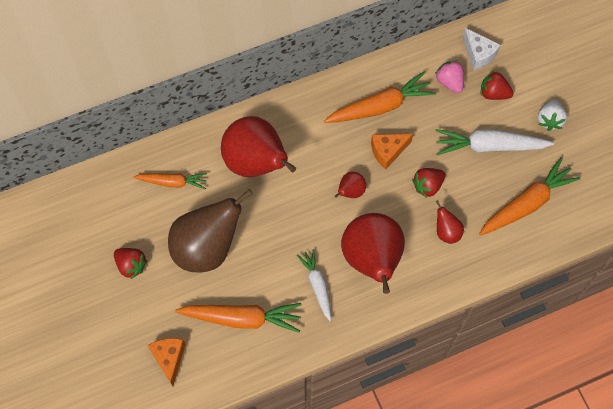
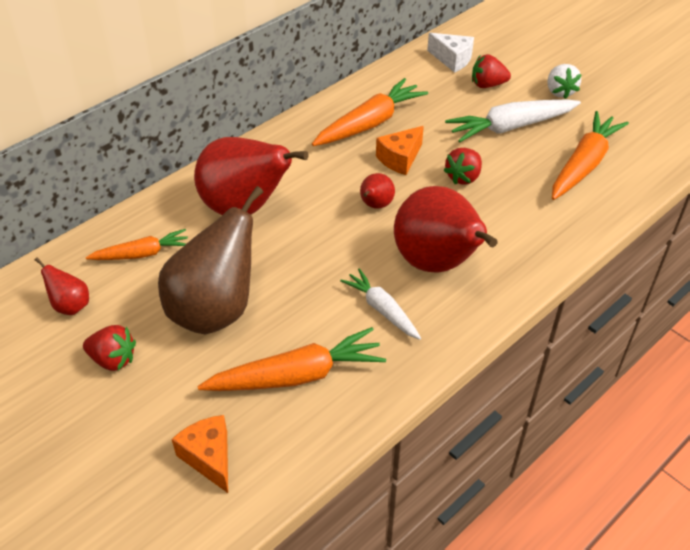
camera: 20 degrees left, 20 degrees down
(446, 232) = (510, 213): red pear -> red pear (70, 306)
(449, 82) = (435, 87): pink strawberry -> none

